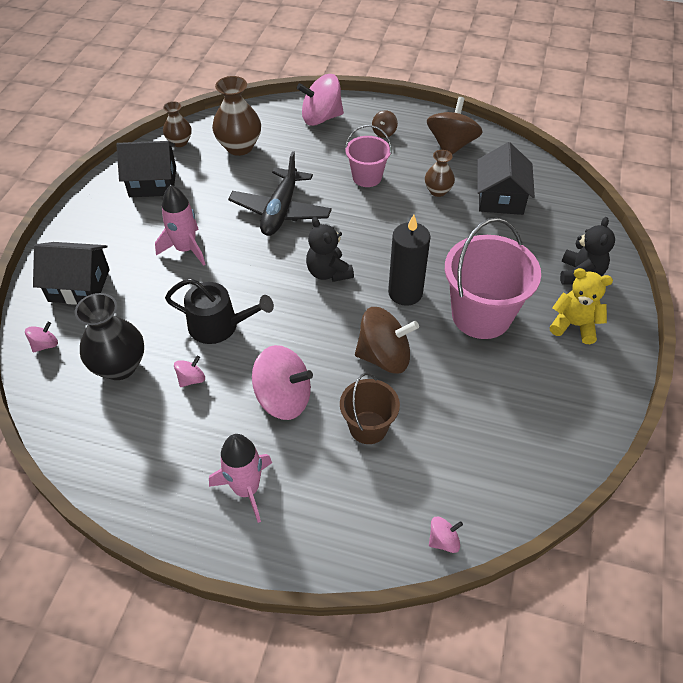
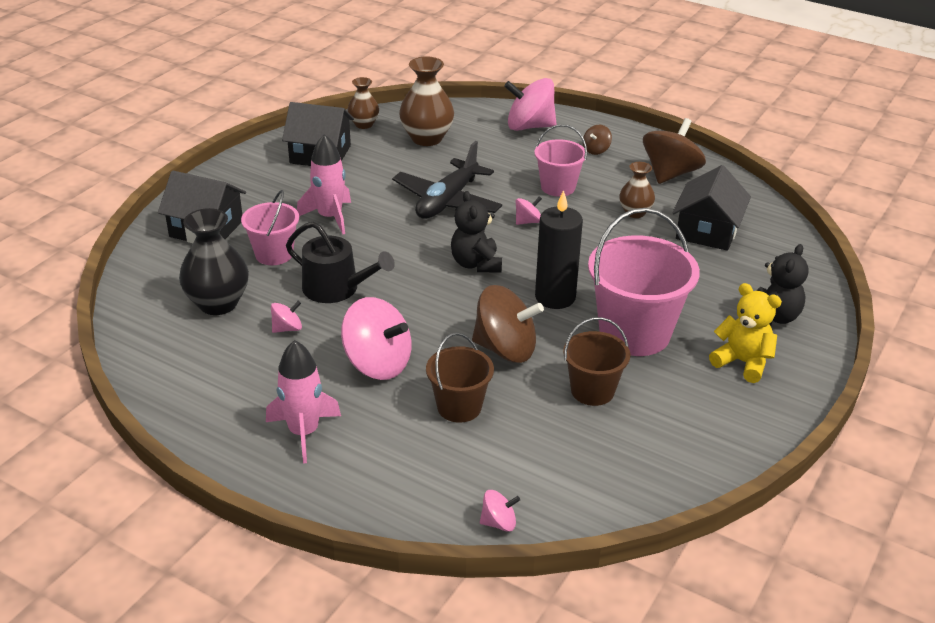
camera: 15 degrees right, 15 degrees down
(45, 345) = (151, 272): pink spinning top -> pink spinning top (528, 221)
(150, 300) = (274, 254): none -> pink bucket
(469, 383) = (592, 391): none -> brown bucket

